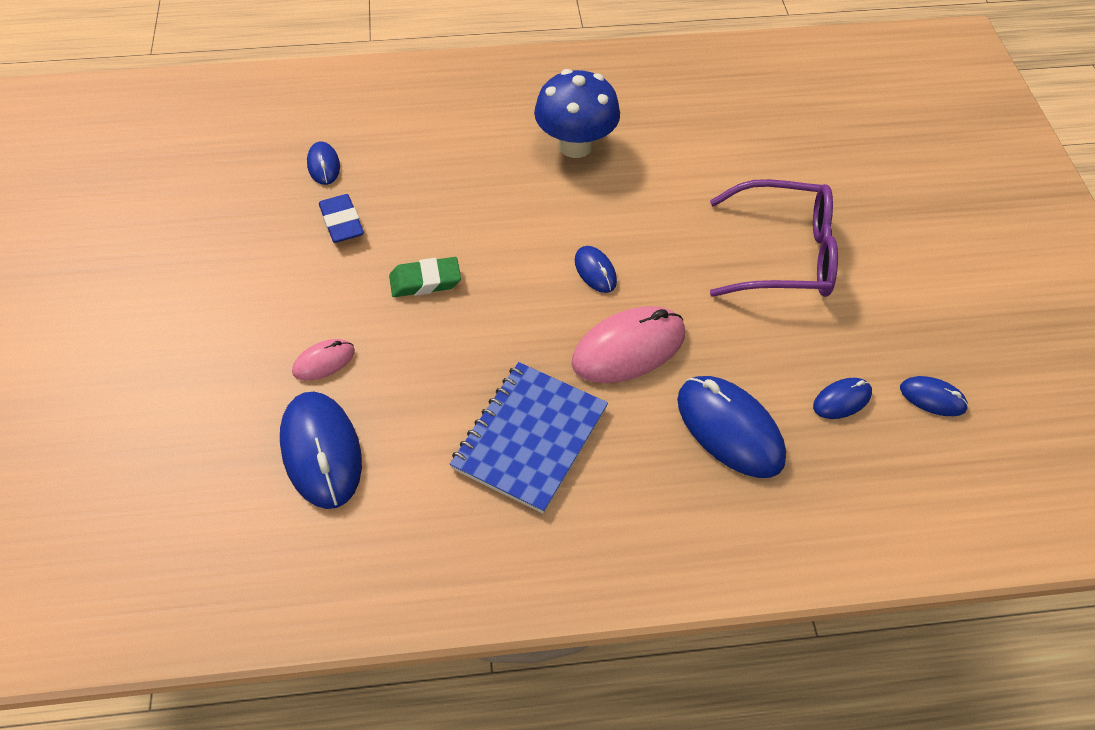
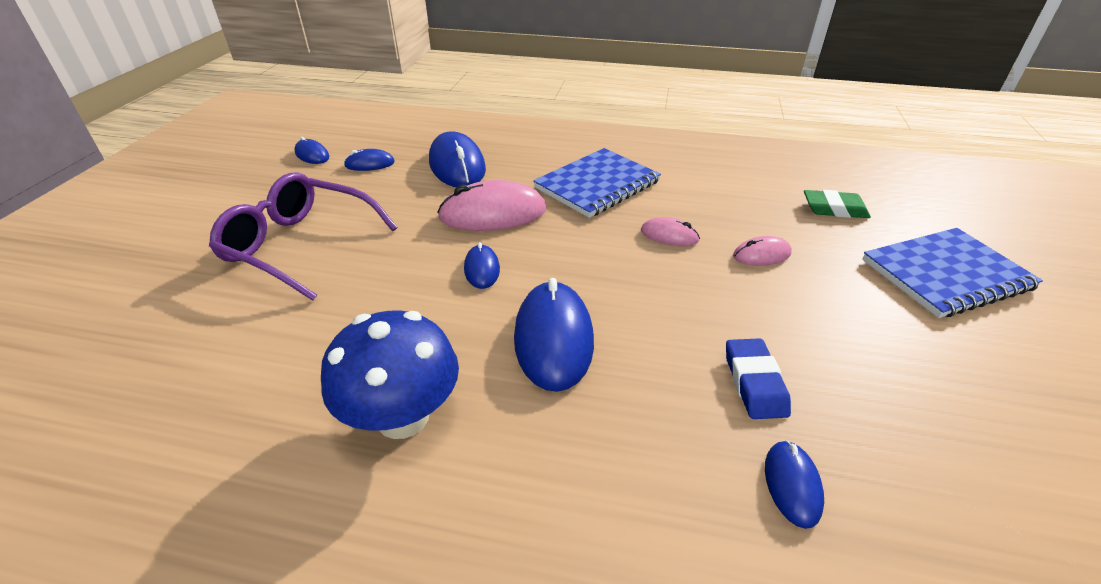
camera: 160 degrees left, 15 degrees down
(135, 382) = (945, 274): none -> blue notebook
(321, 451) = (757, 205): blue mouse -> blue mouse (553, 338)
(424, 366) = (669, 235): none -> pink mouse
(425, 281) = (656, 296): green eraser -> green eraser (834, 209)

